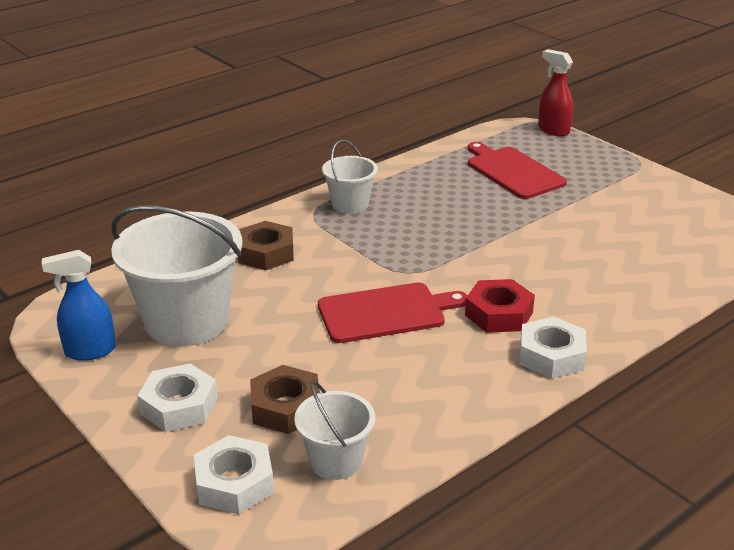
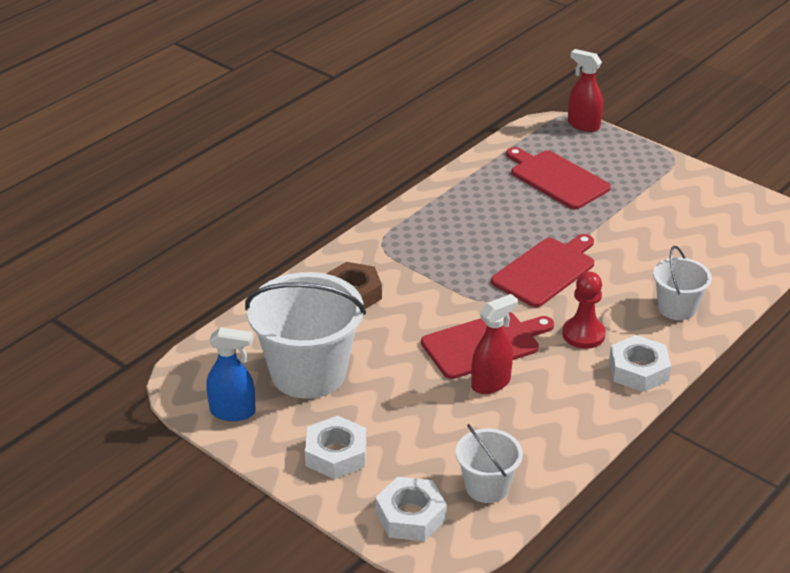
camera: 10 degrees left, 5 degrees up
(90, 351) = (233, 412): blue spray bottle -> blue spray bottle turned 150 degrees counterclockwise
(286, 407) = (428, 445): brown nut -> none
(350, 204) = (413, 231): white bucket -> white bucket (677, 308)
(380, 351) = (491, 383): none -> red spray bottle
(476, 250) = (546, 270): none -> red cutting board
(498, 314) = (583, 334): red nut -> red pawn

